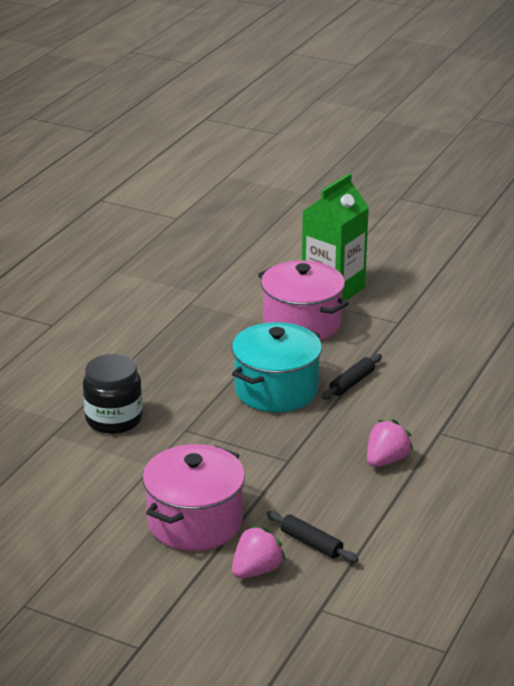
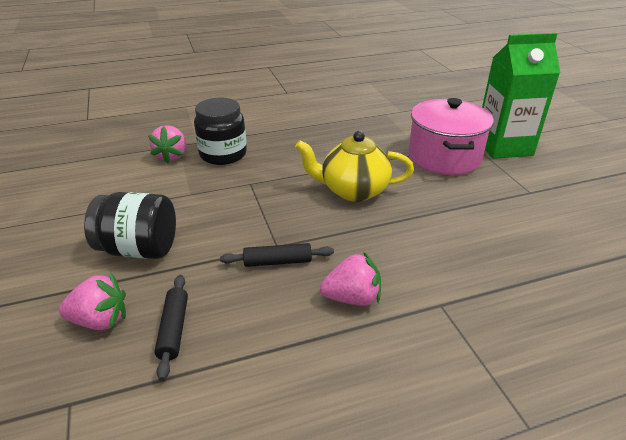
camera: 45 degrees right, 5 degrees up
(69, 447) = (172, 156): none -> pink strawberry
(195, 522) = (139, 249): pink pot -> black jar
(276, 390) = (353, 190): turquoise pot -> yellow teapot
(352, 383) = (420, 216): black rolling pin -> black rolling pin (277, 262)

